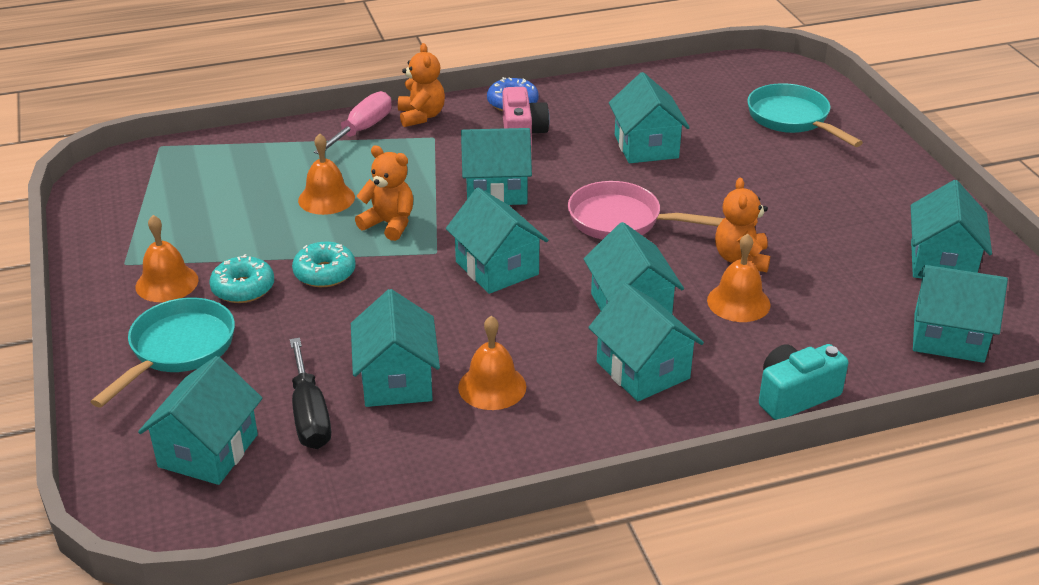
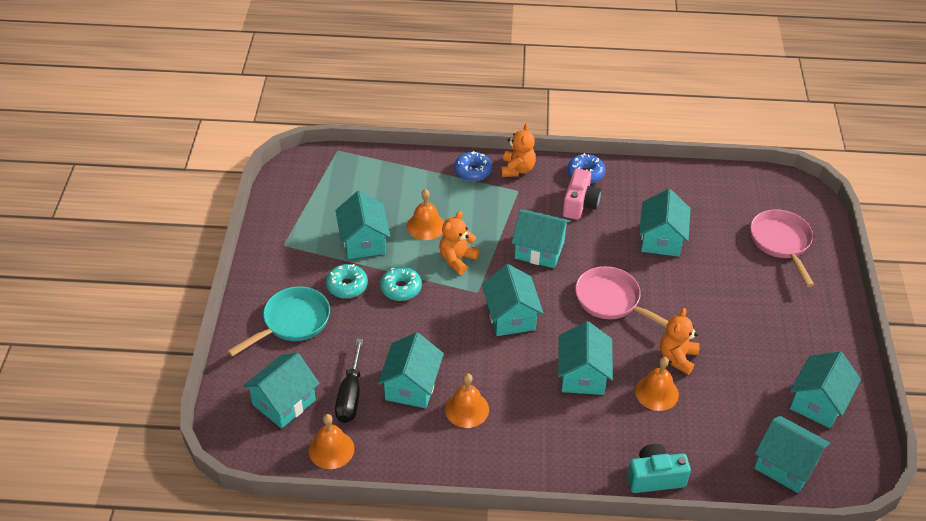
camera: 20 degrees right, 10 degrees up
(167, 283) = (303, 268): orange bell -> orange bell (331, 449)
(362, 130) = (473, 171): pink screwdriver -> blue donut
(389, 224) = (457, 259): orange teddy bear -> orange teddy bear turned 105 degrees counterclockwise
(643, 370) = (566, 427): turquoise house -> turquoise house (363, 242)
(792, 119) = (781, 243): turquoise pan -> pink pan

